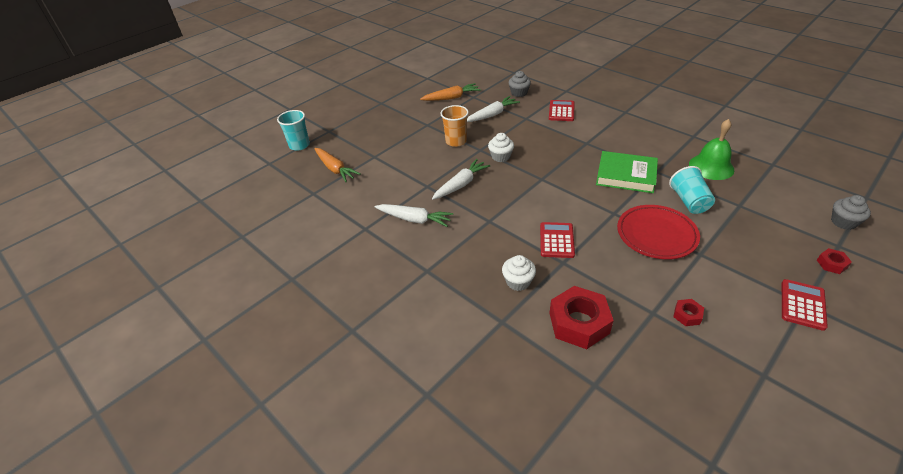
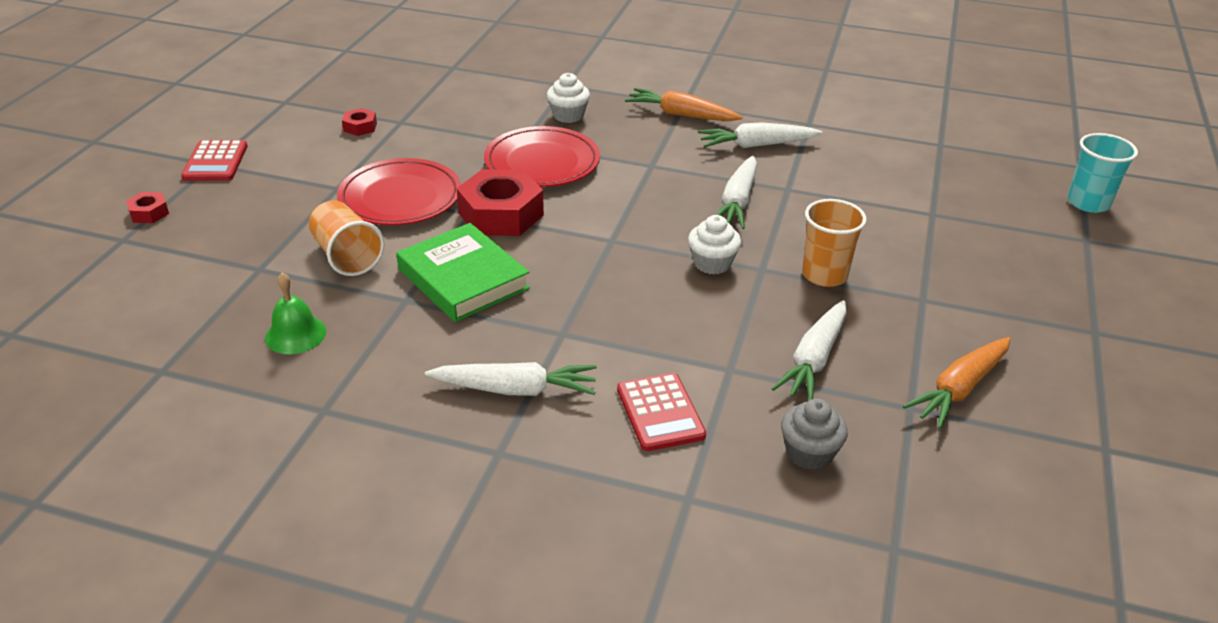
camera: 150 degrees right, 5 degrees down
(335, 169) = (964, 181): orange carrot -> orange carrot (681, 115)
(556, 240) = (542, 162): red calculator -> red plate
(579, 323) = (482, 99): red nut -> red nut (501, 214)
(613, 128) = (515, 389): none -> white carrot
(626, 175) = (463, 279): green book -> green book turned 60 degrees clockwise
(689, 201) = (347, 256): turquoise cup -> orange cup
(711, 167) = (295, 334): green bell -> green bell, size x0.66
(843, 222) = (89, 277): grey cupcake -> none

